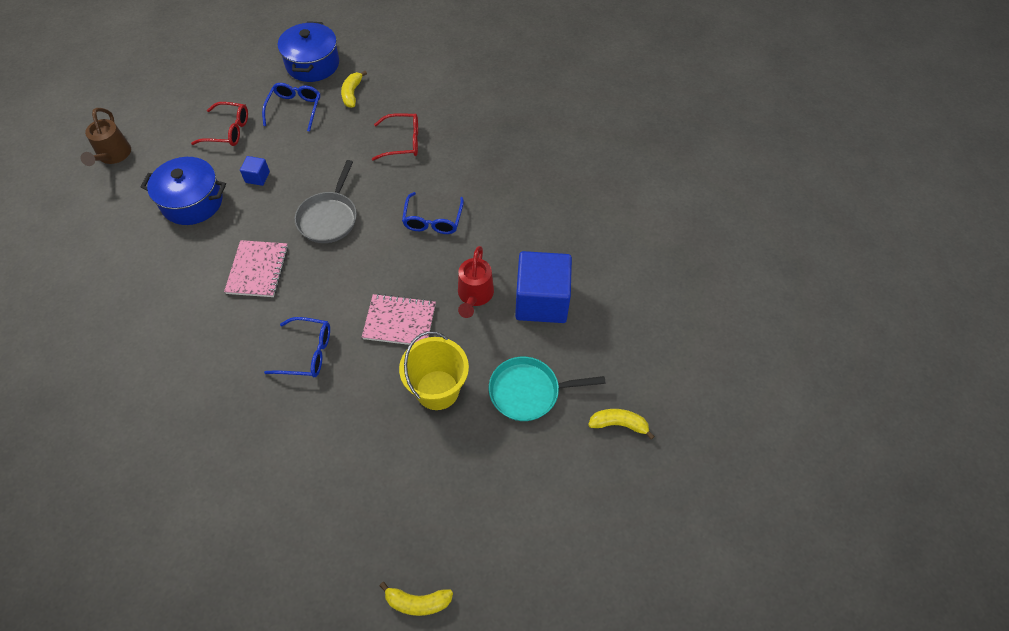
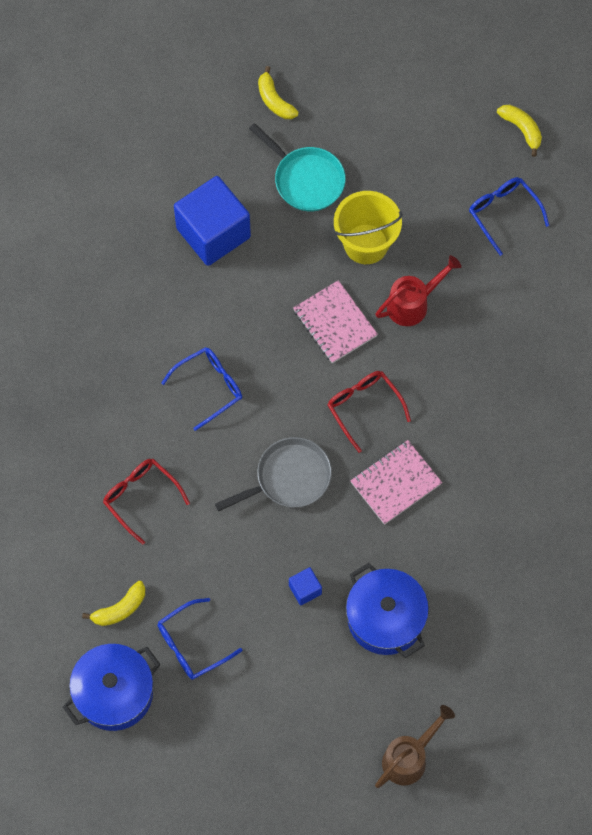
camera: 130 degrees left, 10 degrees up
(228, 131) = (278, 680): red glasses -> red glasses (364, 407)
(307, 353) = (428, 366): blue glasses -> blue glasses (503, 213)
(474, 296) = (256, 287): red watering can -> red watering can (413, 304)

